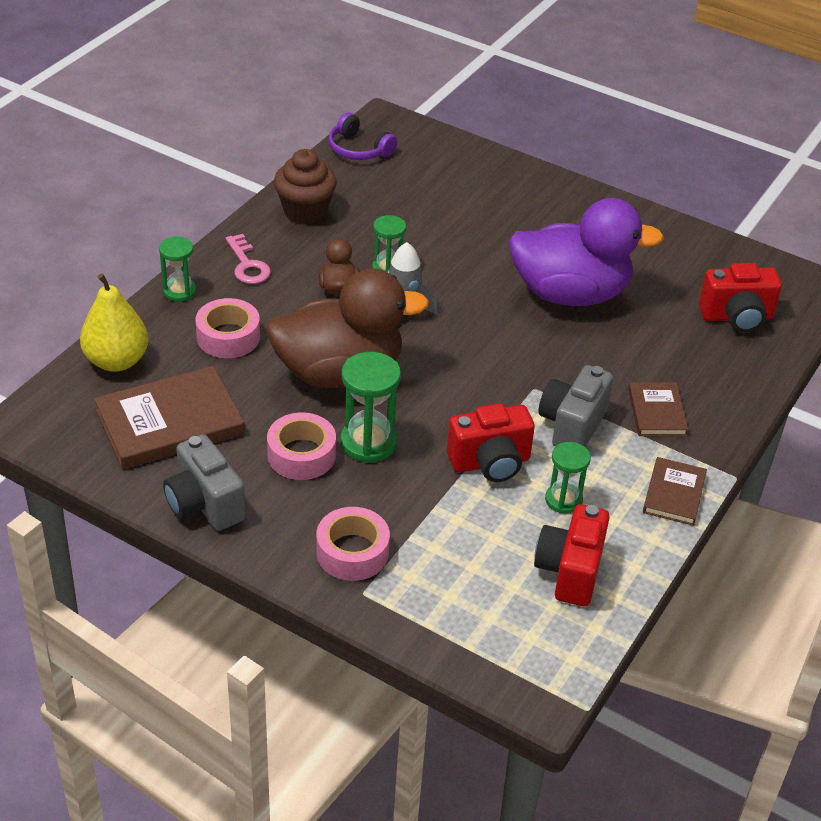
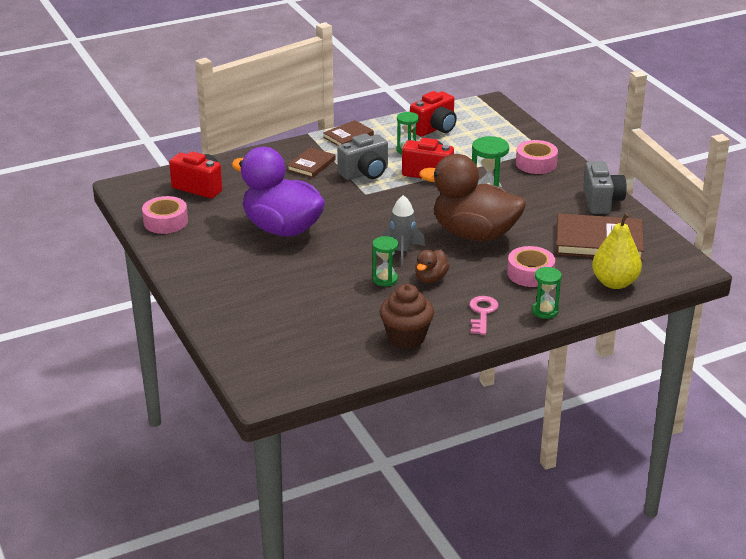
camera: 145 degrees left, 10 degrees down
(301, 455) = (531, 205): pink tape -> pink tape (165, 222)
(358, 149) = (314, 374): purple headphones -> none

